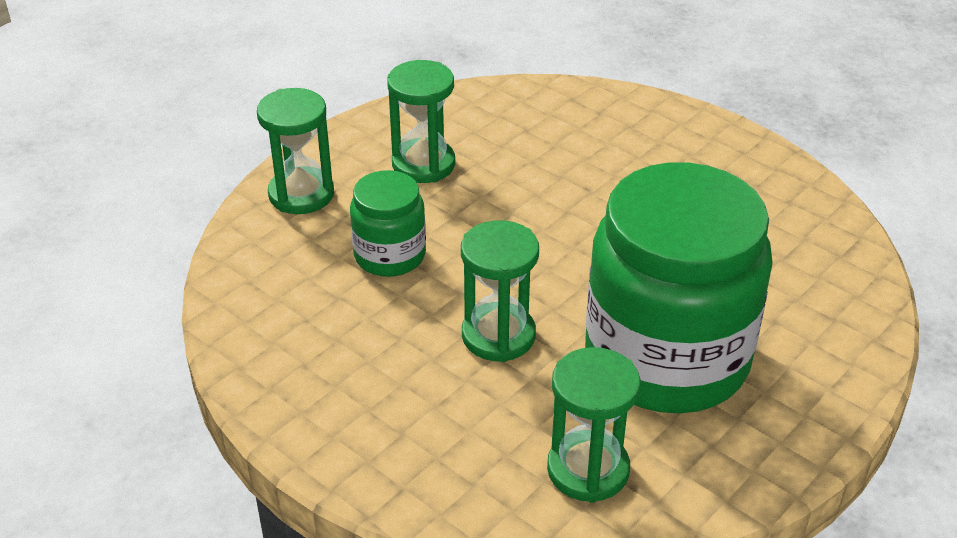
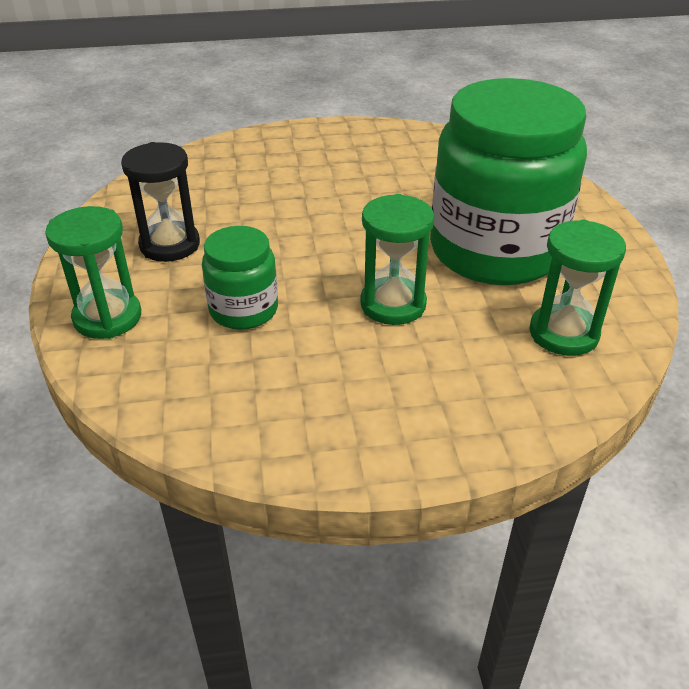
camera: 50 degrees left, 0 degrees up
(423, 164) = (170, 245): green hourglass -> black hourglass

